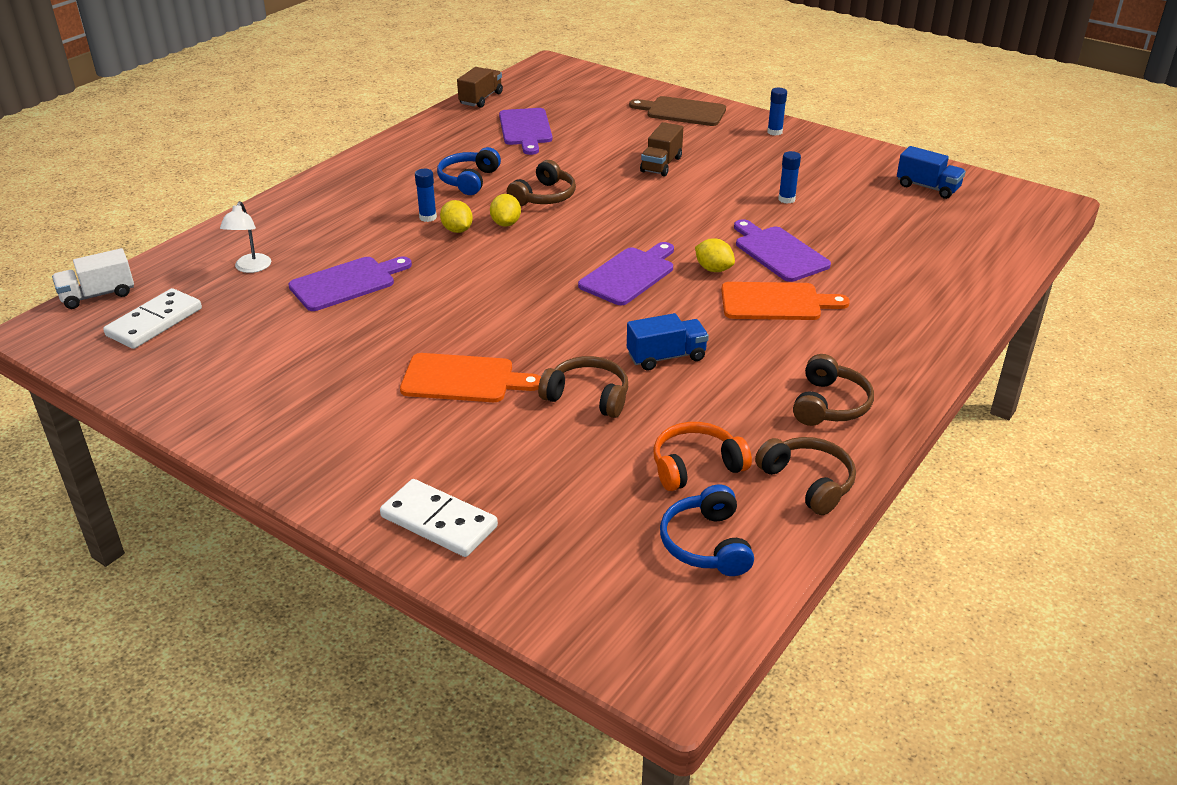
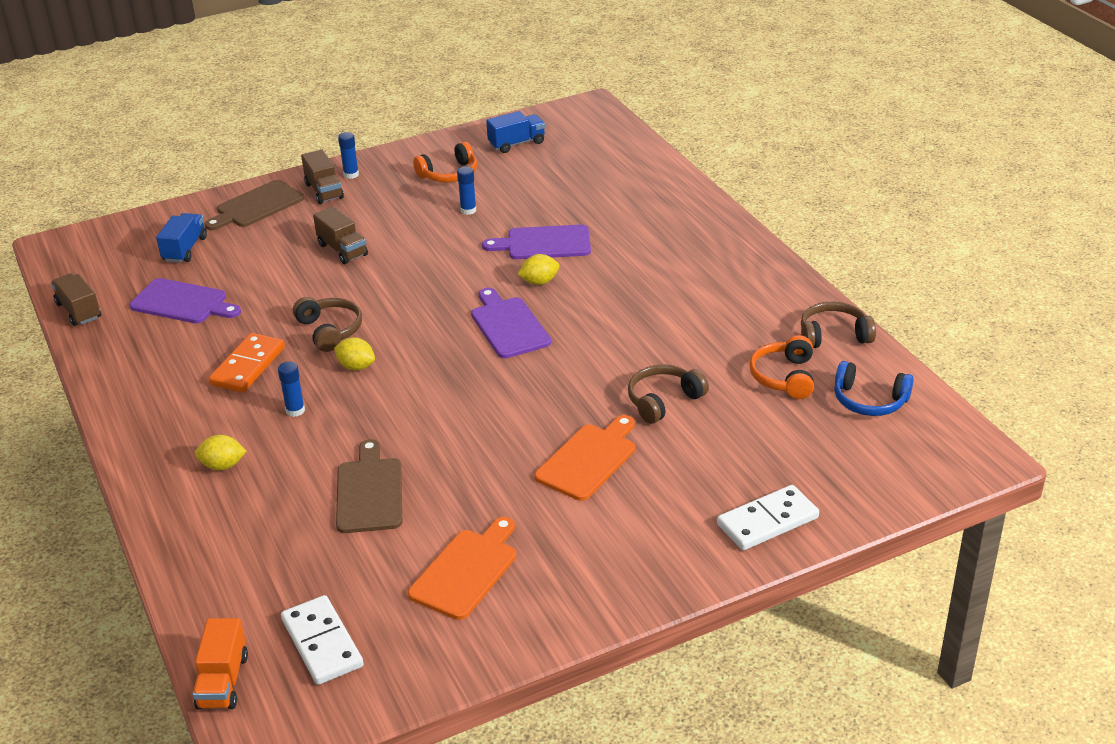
camera: 60 degrees left, 0 degrees up
(98, 295) = (223, 681): white truck -> orange truck
(251, 268) = (277, 552): white lamp -> none
(346, 283) = (369, 492): purple cutting board -> brown cutting board
(457, 230) = (338, 398): yellow lemon -> yellow lemon (223, 465)
(468, 180) = (248, 366): blue headphones -> orange domino
(666, 357) = (641, 346): blue truck -> blue truck (185, 249)
(736, 129) = (324, 191): none -> brown truck
(775, 302) = (612, 270): orange cutting board -> orange cutting board (466, 571)
(830, 405) = (756, 294): brown headphones -> none
(832, 173) = (449, 174): none -> orange headphones

